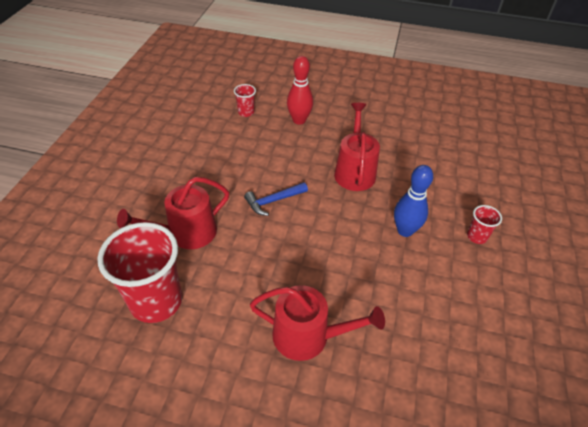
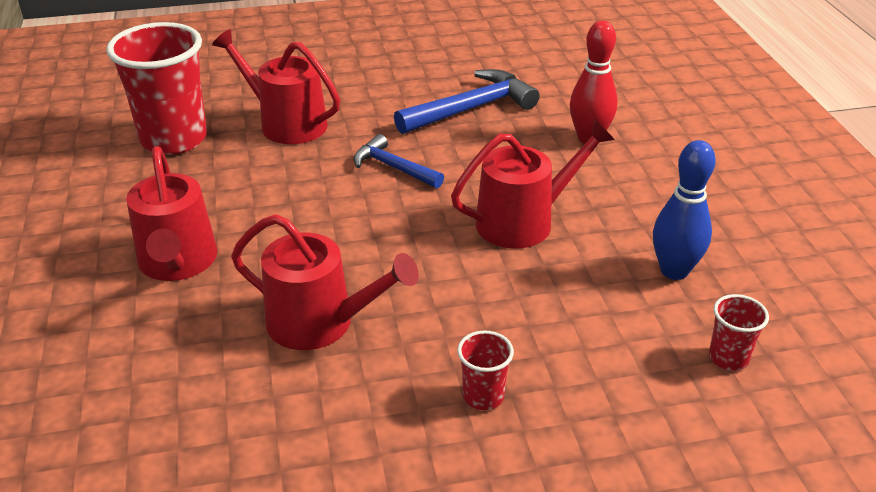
camera: 65 degrees right, 10 degrees down
(238, 148) = (471, 109): none -> blue hammer
(246, 112) = (555, 91): red cup -> red cup (728, 358)
(398, 281) = (320, 323): none -> red watering can
(405, 230) = (431, 306): blue bowling pin -> blue bowling pin (674, 271)

